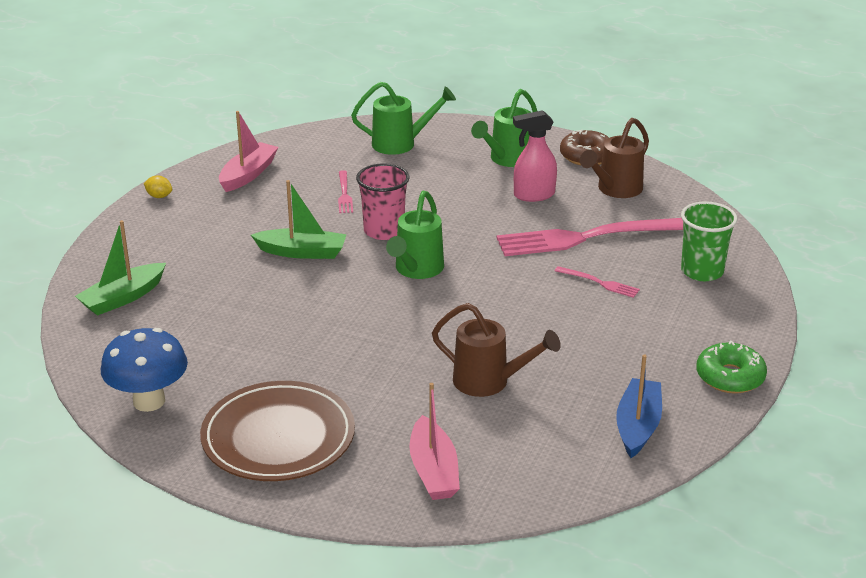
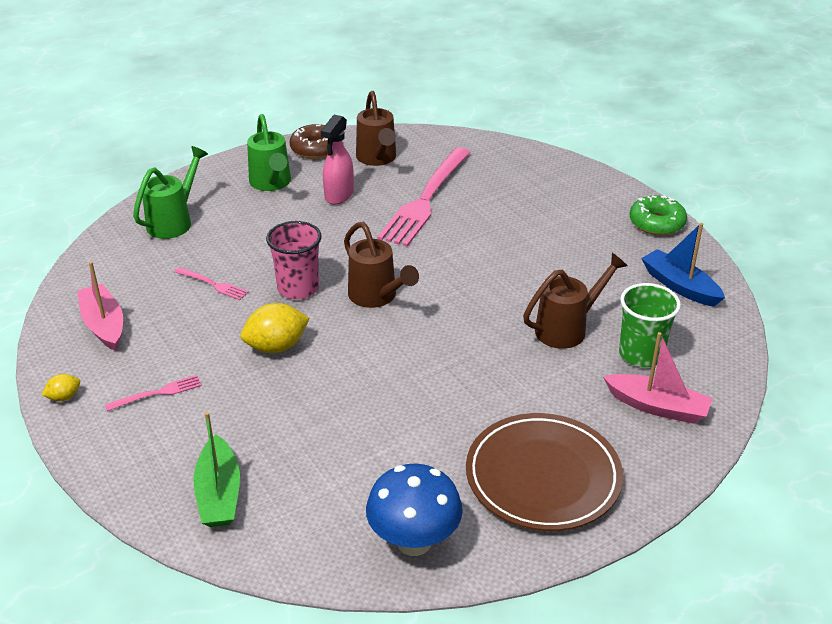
camera: 55 degrees left, 5 degrees up
(302, 252) = (276, 347): green boat -> yellow lemon
(417, 269) = (376, 296): green watering can -> brown watering can
(600, 283) = (491, 221): pink fork -> pink fork (158, 393)
(702, 271) = (523, 175): green cup -> green cup (641, 354)

